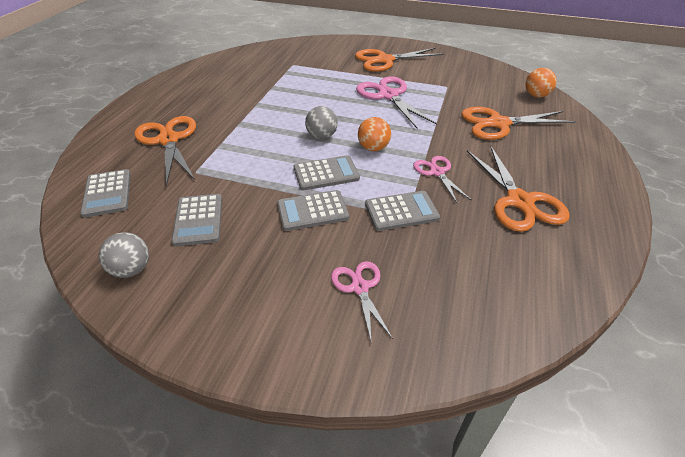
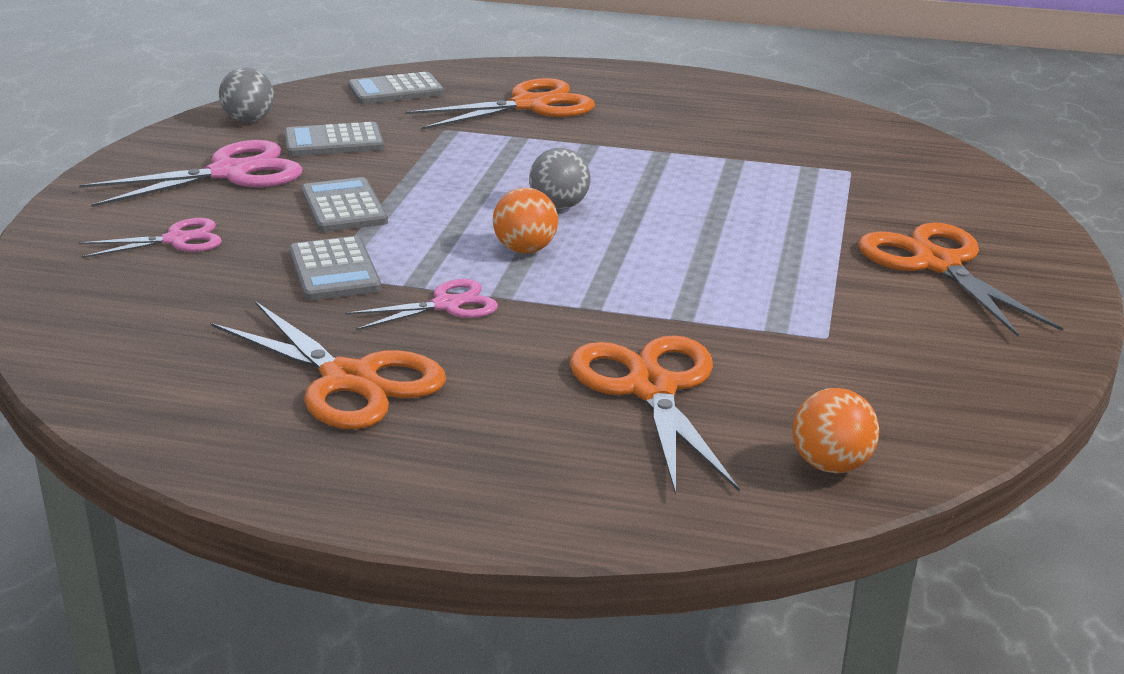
camera: 85 degrees right, 15 degrees down
(326, 173) = (442, 213): grey calculator -> none
(388, 95) = (745, 266): pink scissors -> pink scissors (229, 173)
(519, 201) = (349, 380): orange scissors -> orange scissors turned 120 degrees counterclockwise

